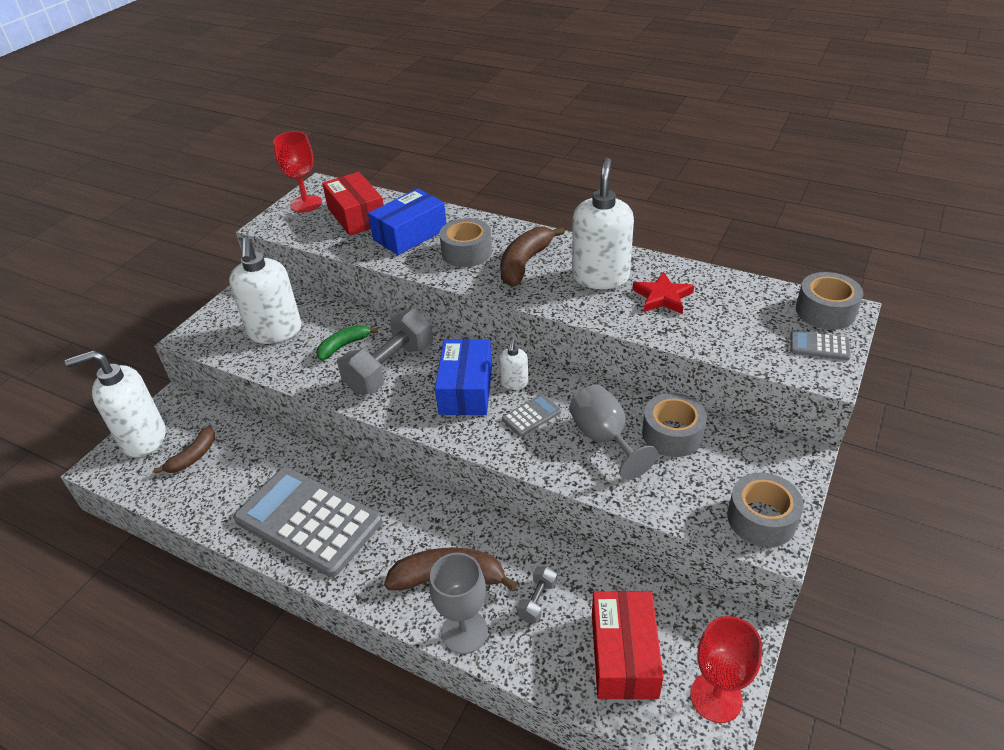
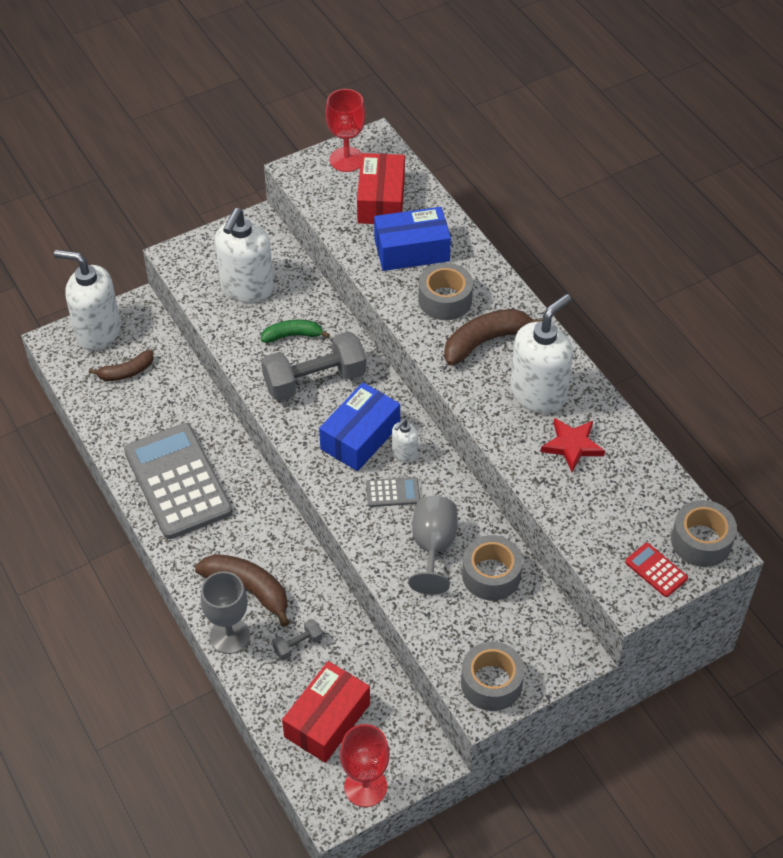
camera: 30 degrees right, 10 degrees up
(819, 346) = (656, 570): grey calculator -> red calculator

